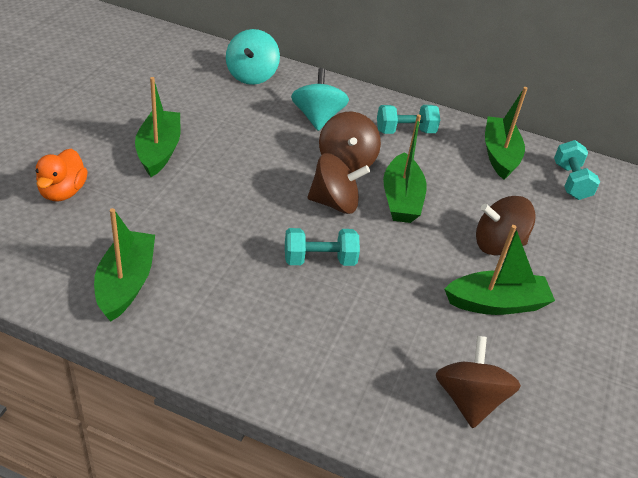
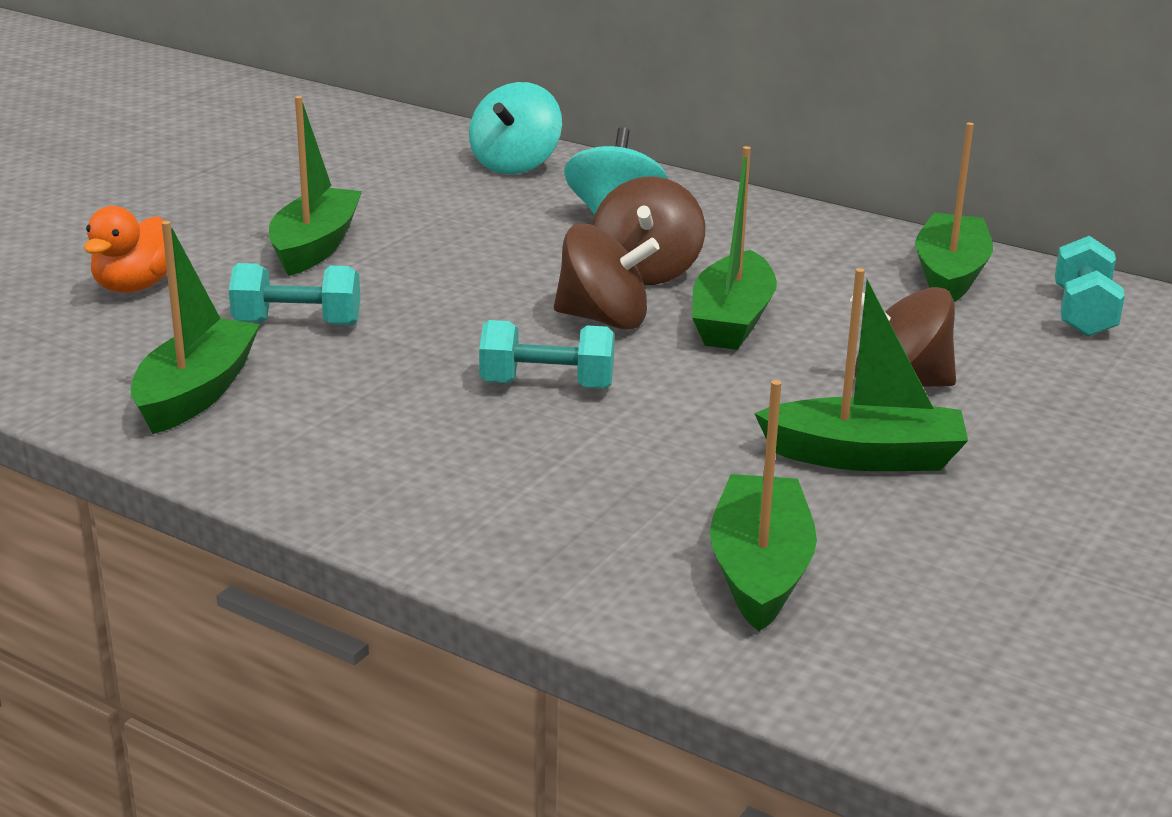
camera: 15 degrees right, 15 degrees down
(405, 131) = (775, 239): turquoise dumbbell -> turquoise dumbbell (297, 324)
(469, 399) = (760, 570): brown spinning top -> green boat

